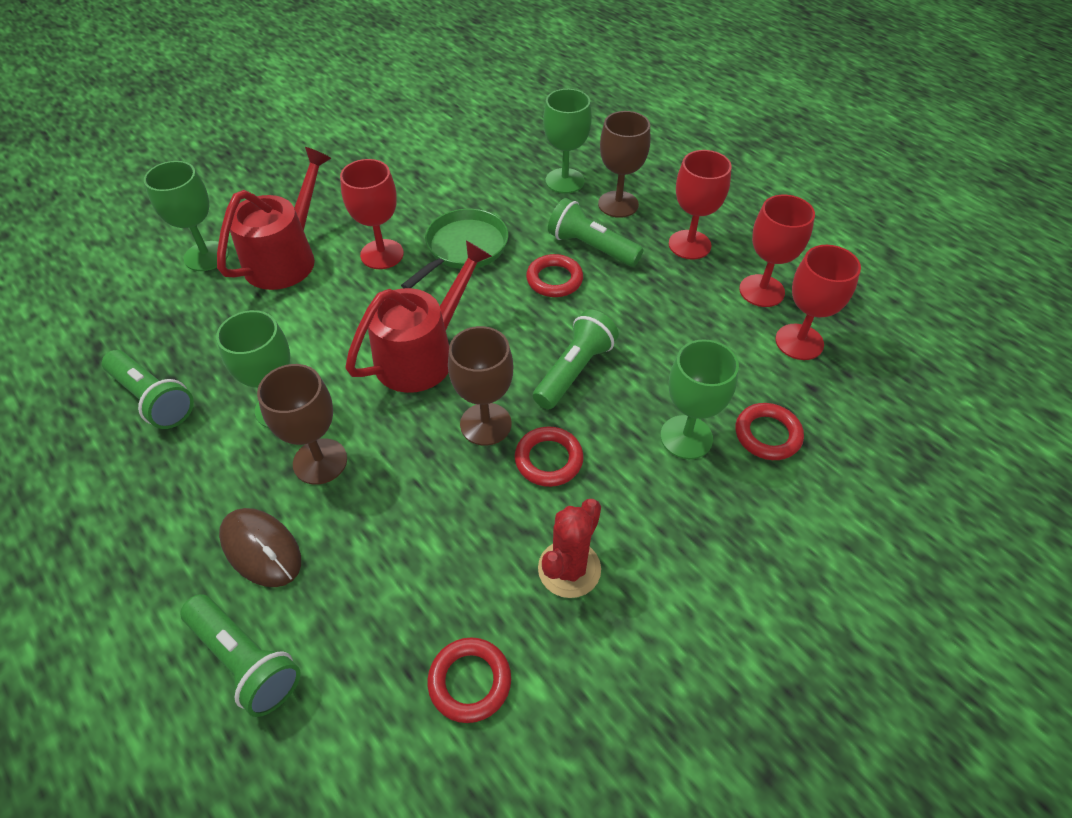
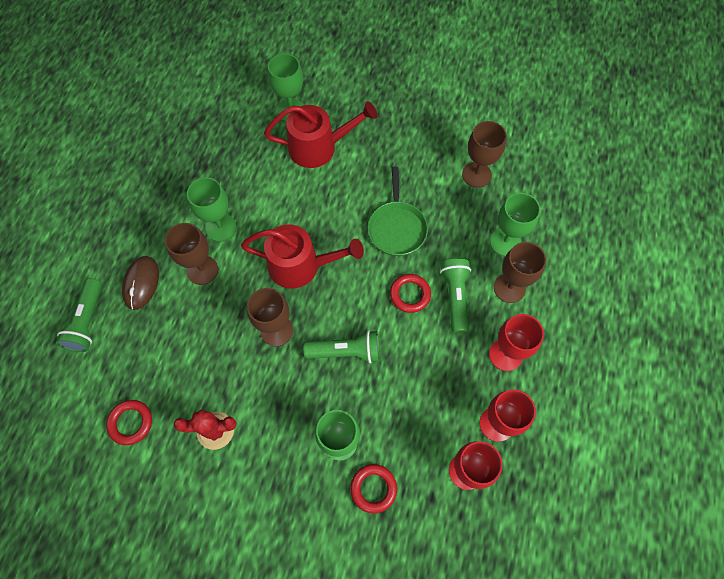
camera: 55 degrees right, 15 degrees up
(153, 399) = (188, 169): green flashlight -> none
(382, 254) = (358, 190): red goblet -> none
(464, 248) = (397, 228): green pan -> green pan turned 90 degrees clockwise
(468, 160) = (476, 174): none -> brown goblet
(548, 459) = (275, 377): red ring -> none

